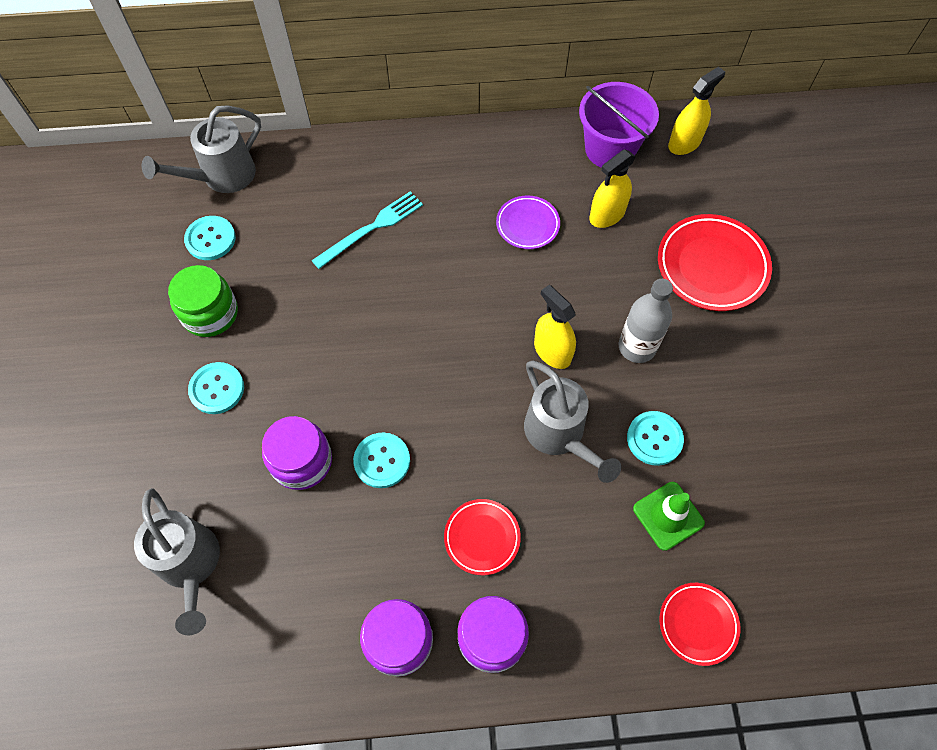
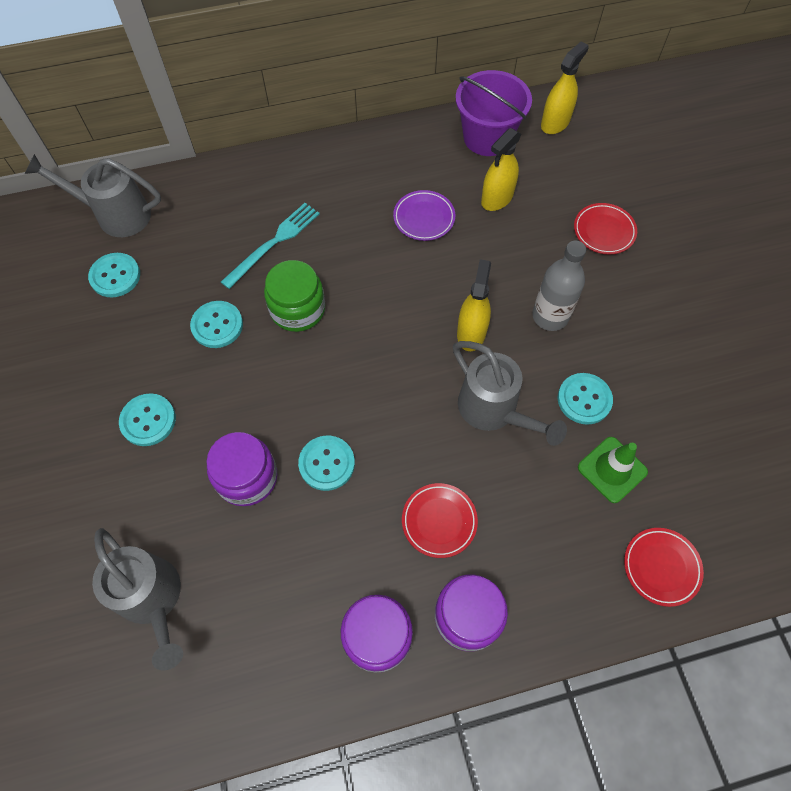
camera: 10 degrees left, 0 degrees up
(210, 313) = (128, 348): green jar -> green jar (297, 309)
(221, 177) = (115, 215): grey watering can -> grey watering can turned 60 degrees clockwise
(300, 304) = (217, 325): none -> turquoise button
(552, 351) = (471, 333): yellow spray bottle -> yellow spray bottle turned 60 degrees clockwise
(712, 266) = (604, 231): red plate -> red plate, size x0.58

